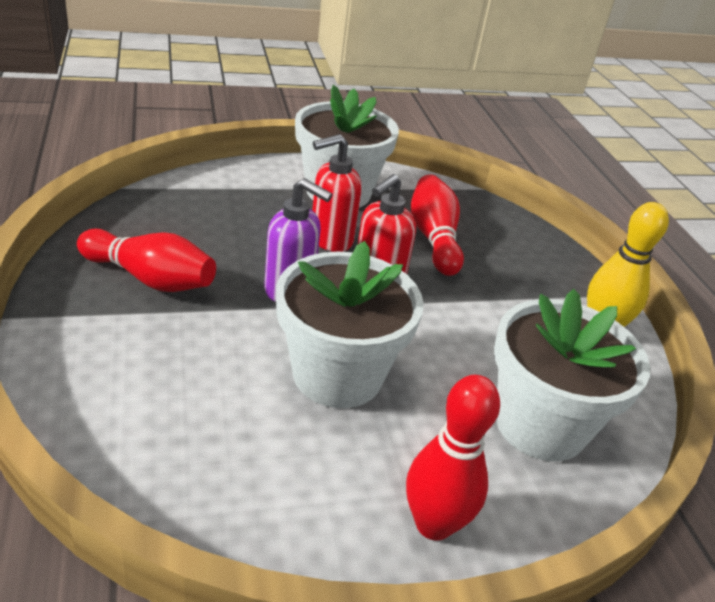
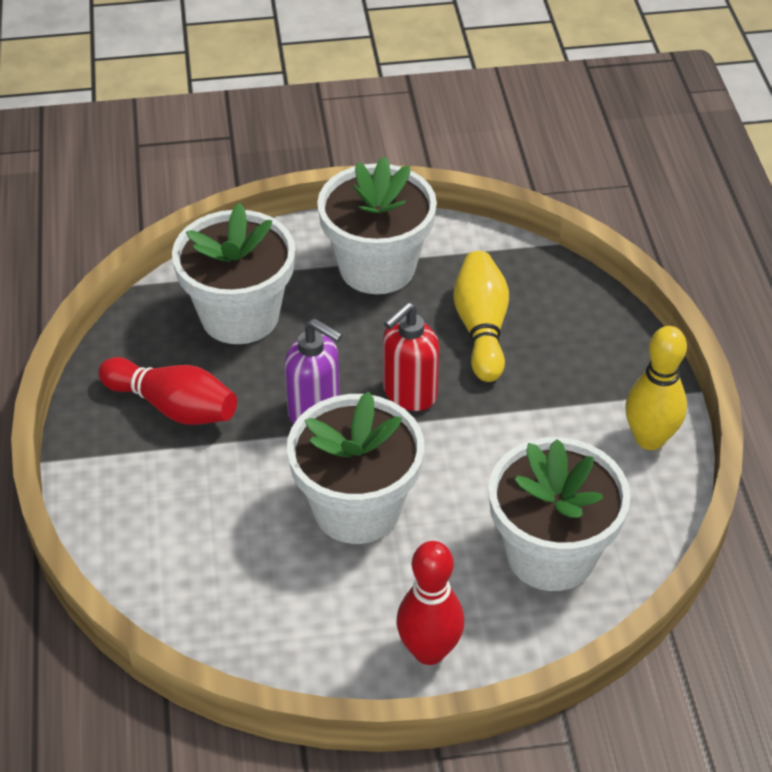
camera: 10 degrees right, 10 degrees up
(218, 215) = (240, 316): none -> white flower pot
(330, 239) = (362, 340): red soap dispenser -> none
(433, 238) = (481, 328): red bowling pin -> yellow bowling pin

